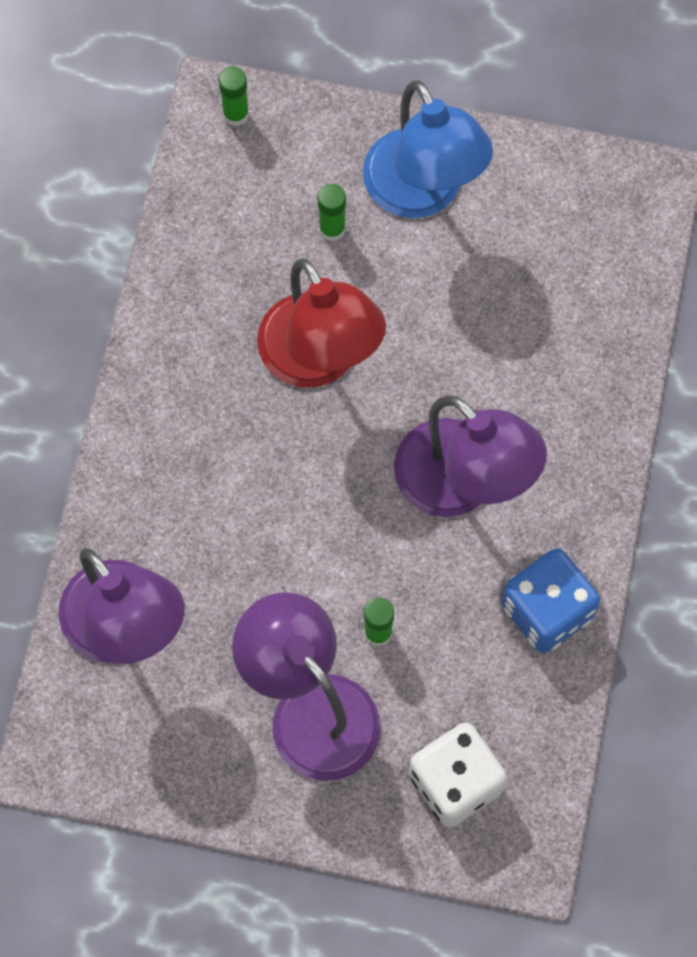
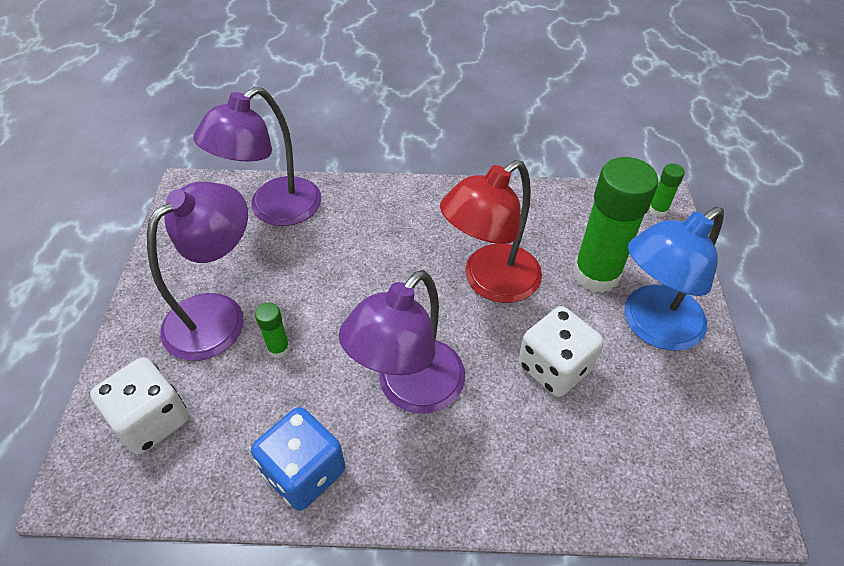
camera: 80 degrees right, 20 degrees down
(332, 228) = (596, 274): green glue stick -> green glue stick, size x2.29
(460, 318) = (554, 367): none -> white dice

